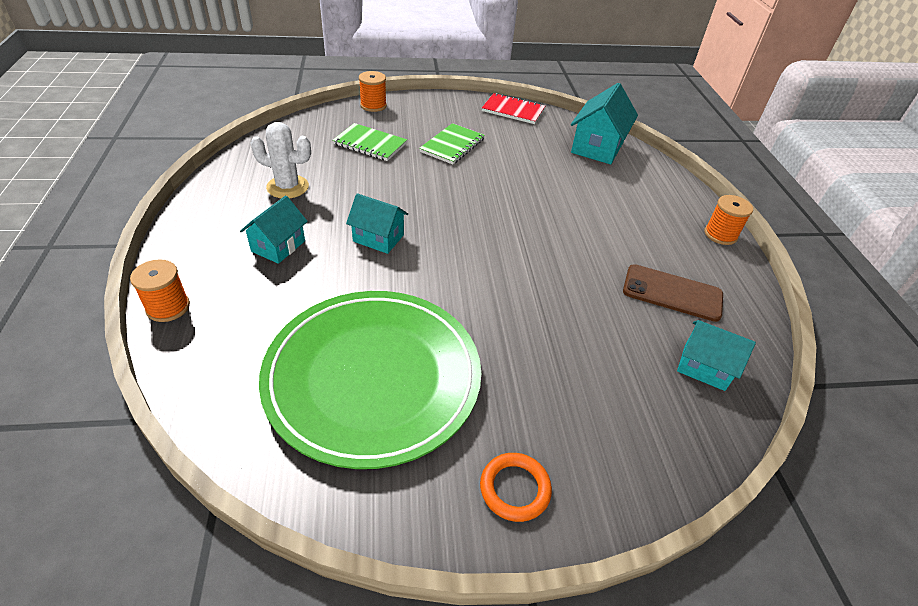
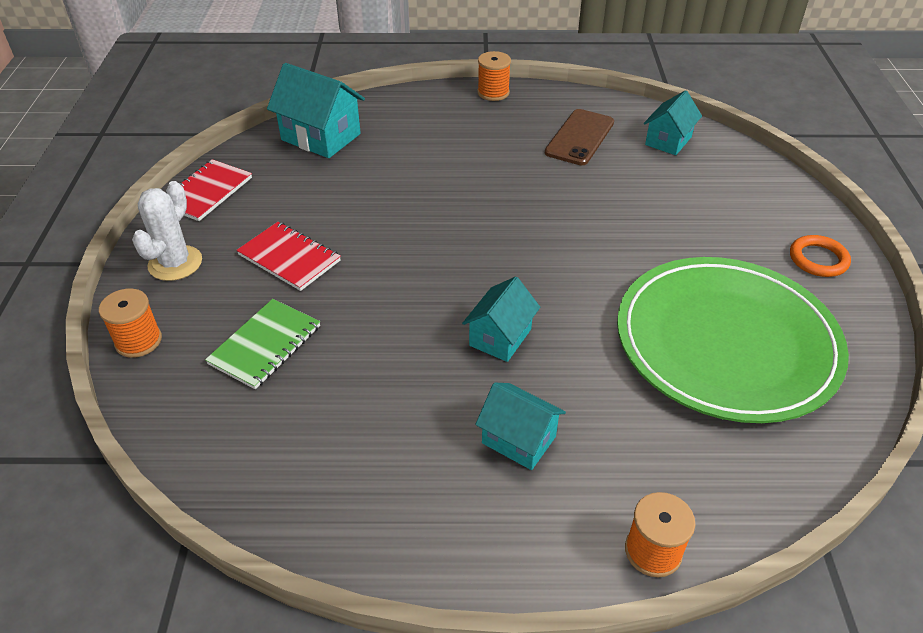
camera: 80 degrees left, 0 degrees up
(287, 187) = (374, 441): white cactus -> white cactus (175, 263)
(452, 145) = (289, 258): green notebook -> red notebook

